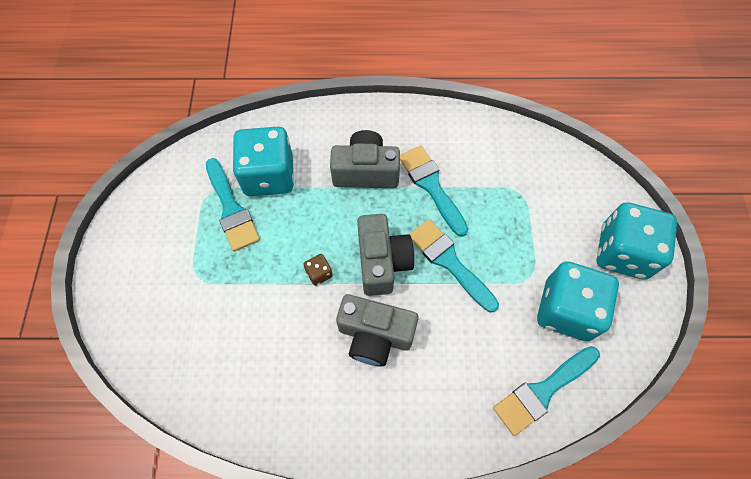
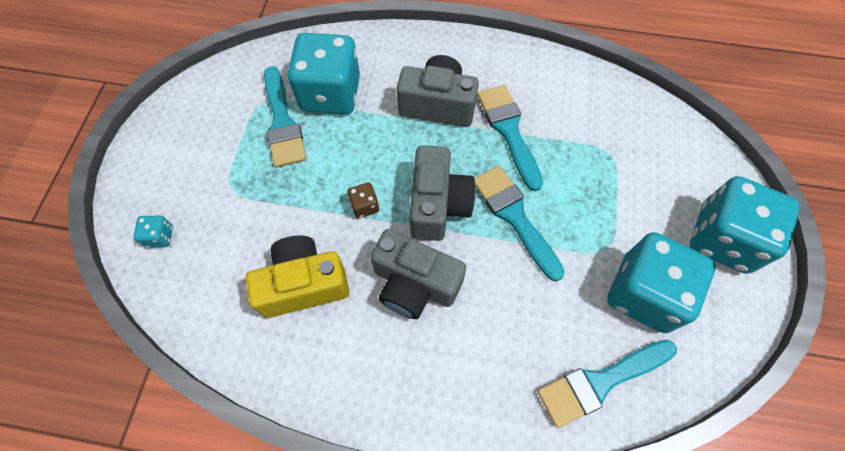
camera: 10 degrees right, 0 degrees up
(143, 331) = (160, 236): none -> turquoise dice
(279, 352) = (303, 284): none -> yellow camera

